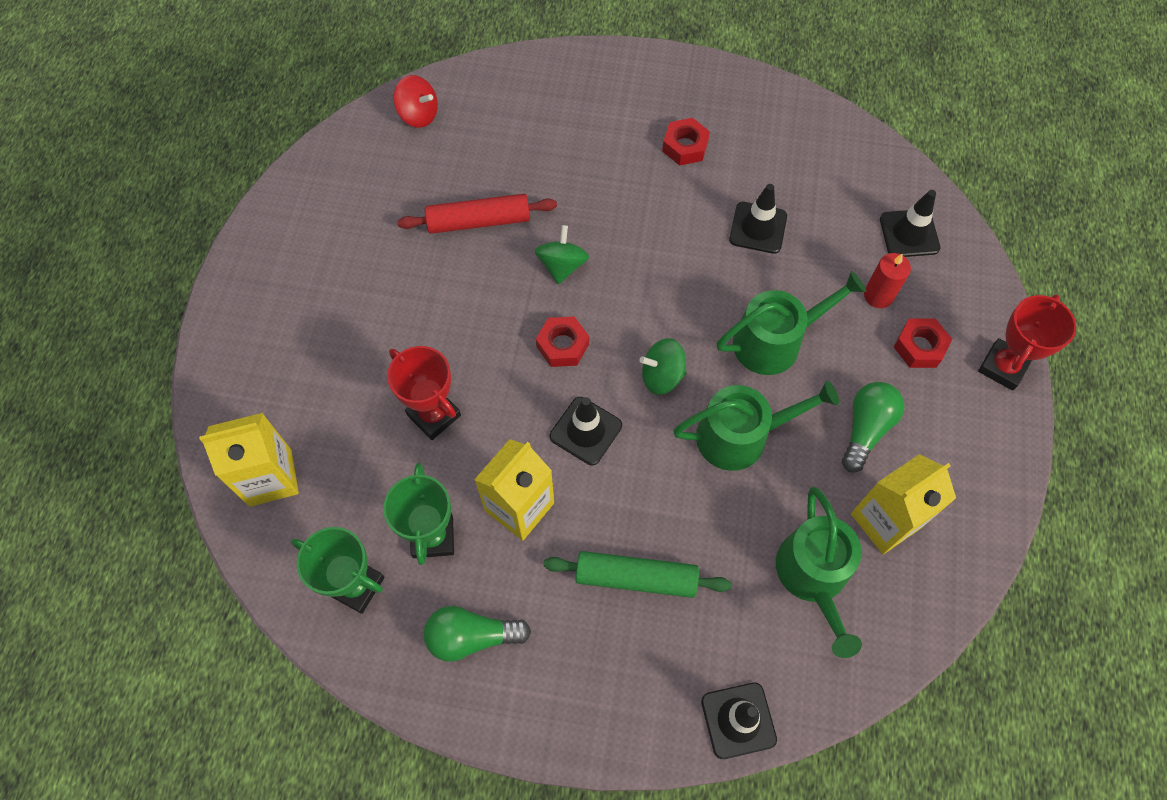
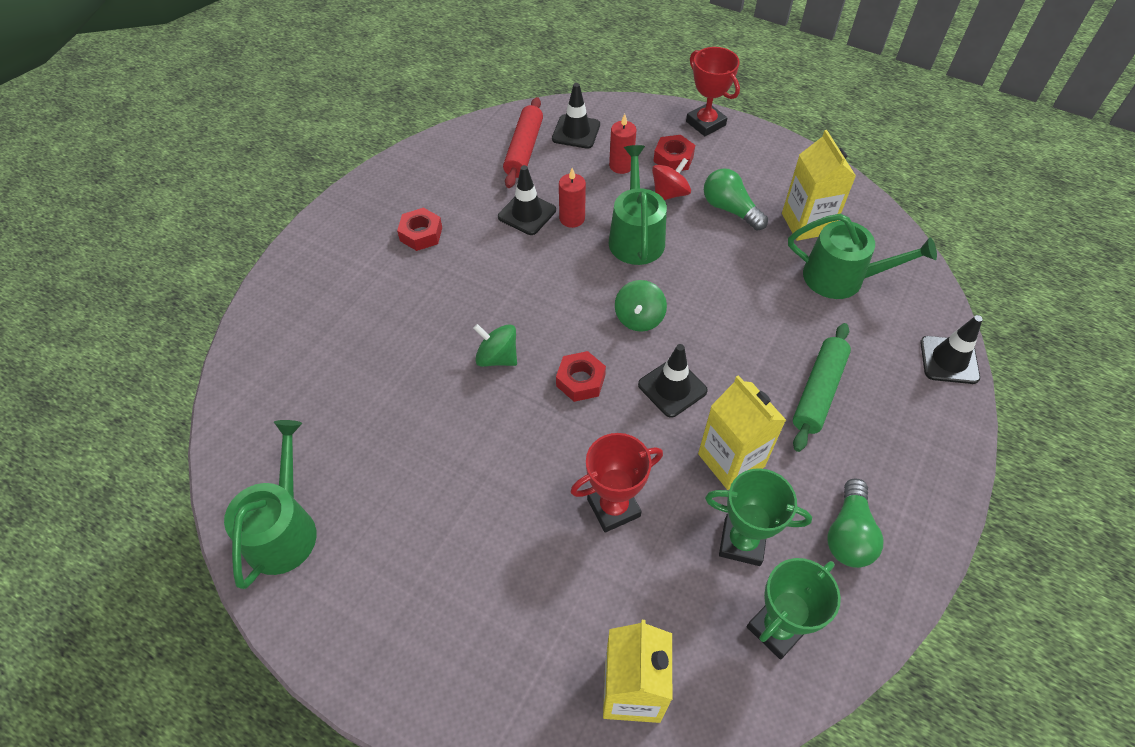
camera: 70 degrees left, 10 degrees down
(418, 115) = (253, 430): red spinning top -> red spinning top (669, 193)
(479, 221) = (414, 411): red rolling pin -> red rolling pin (524, 149)
(740, 436) = (712, 284): green watering can -> green watering can (283, 529)
(771, 272) = (572, 218): none -> red candle

